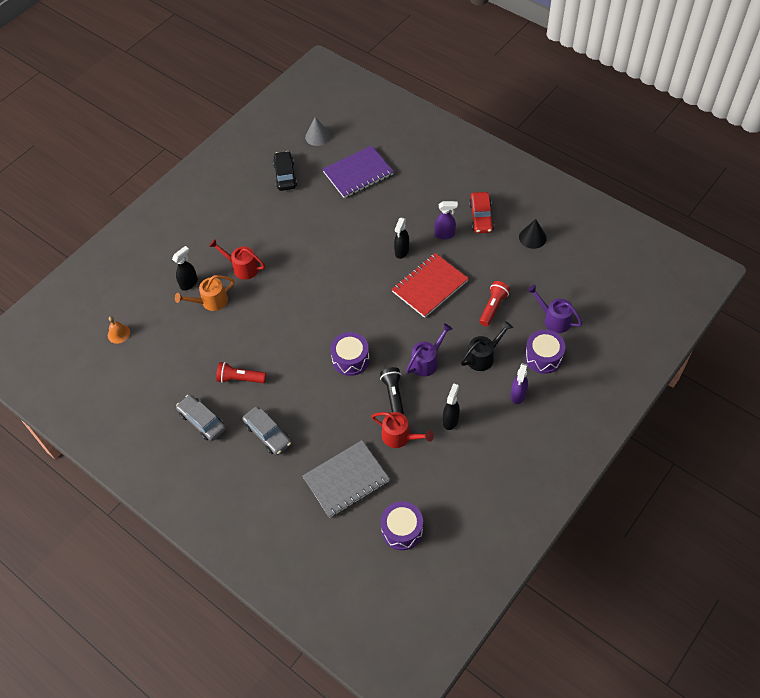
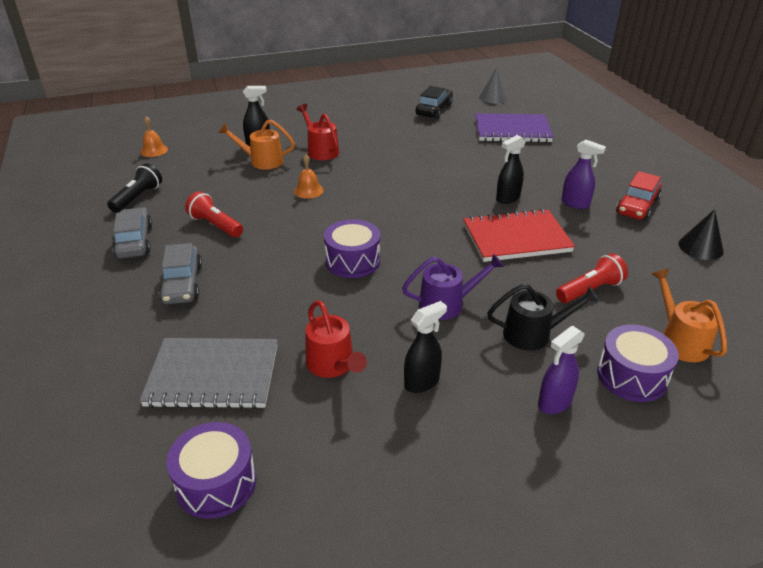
camera: 30 degrees right, 20 degrees down
(270, 313) = (308, 190): none -> orange bell
(393, 395) = (370, 317): black flashlight -> black flashlight (138, 198)
(554, 319) = (680, 340): purple watering can -> orange watering can

